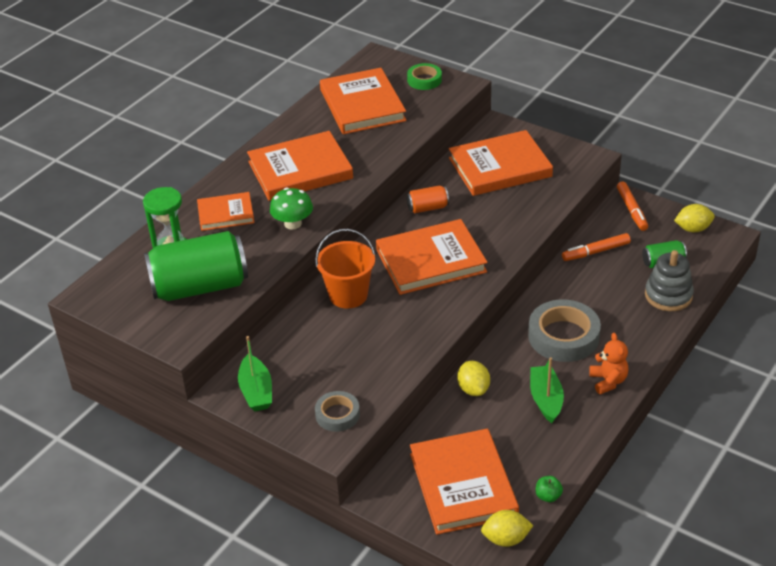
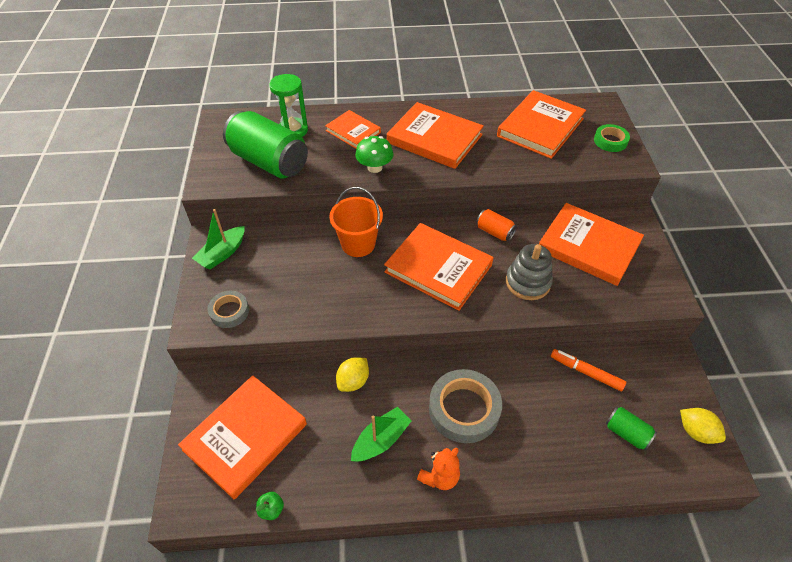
camera: 50 degrees right, 10 degrees up
(506, 539) = (204, 505): yellow lemon -> none
(631, 210) = (665, 368): orange marker -> none
(668, 295) = (589, 463): grey stacking toy -> grey stacking toy (528, 282)

